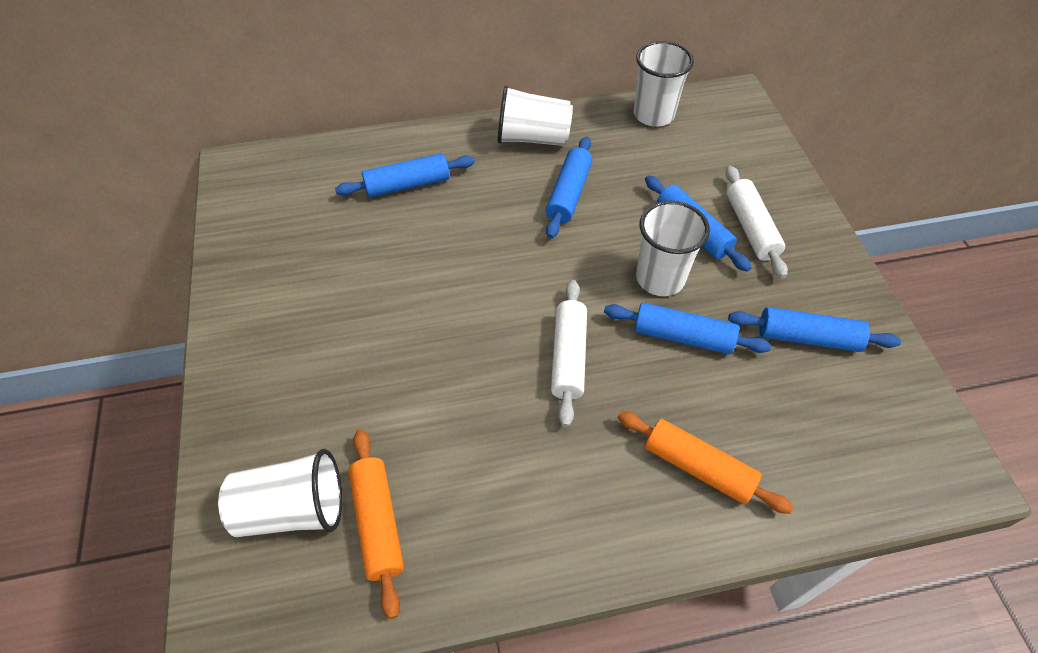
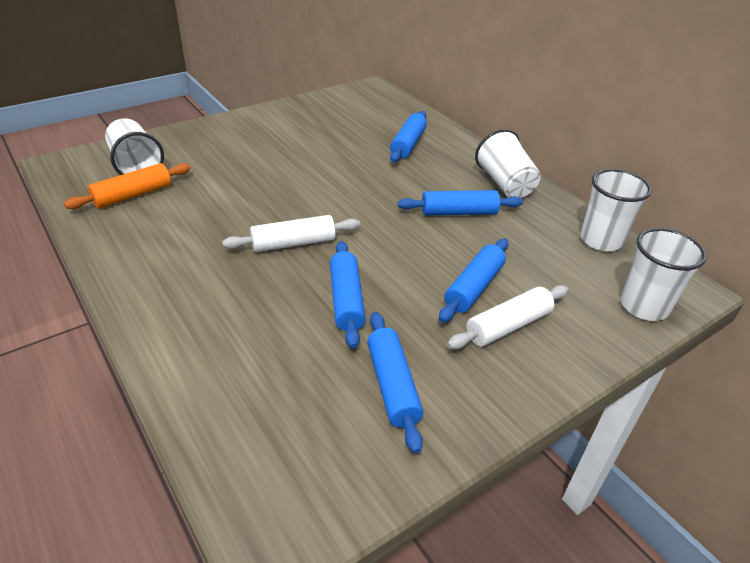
camera: 65 degrees right, 15 degrees down
(407, 184) = (408, 144): blue rolling pin -> blue rolling pin turned 60 degrees clockwise
(660, 278) = (403, 277): white cup -> white cup (644, 306)
(698, 467) = (216, 329): orange rolling pin -> none

